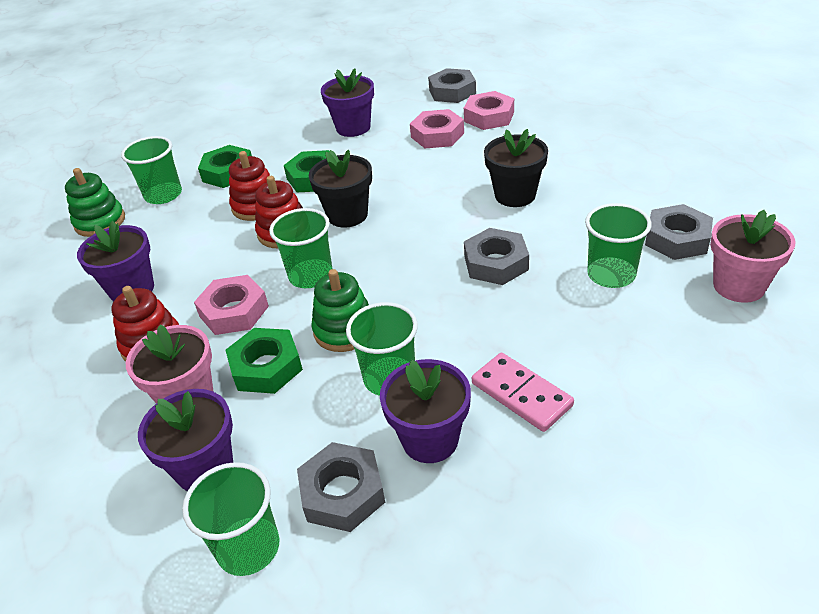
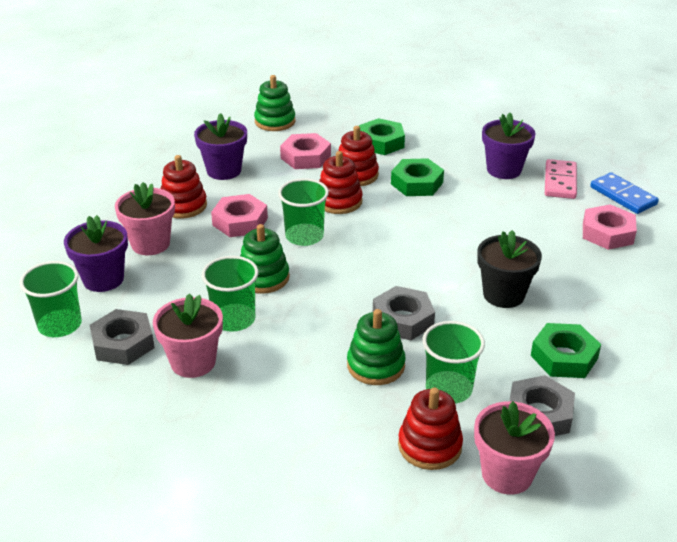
camera: 50 degrees right, 5 degrees down
(163, 195) = (327, 130): green cup -> none
(266, 367) = (201, 261): green nut -> green nut (564, 357)
(347, 215) = (388, 220): black flower pot -> none
(430, 439) = (193, 362): purple flower pot -> pink flower pot
(437, 135) = (544, 217): pink nut -> pink nut (305, 157)
(452, 92) = (623, 196): grey nut -> blue domino
(521, 394) = (268, 389): pink domino -> pink domino (560, 182)
(545, 305) = (375, 365): none -> green stacking toy
(677, 316) = (429, 446): none -> red stacking toy

